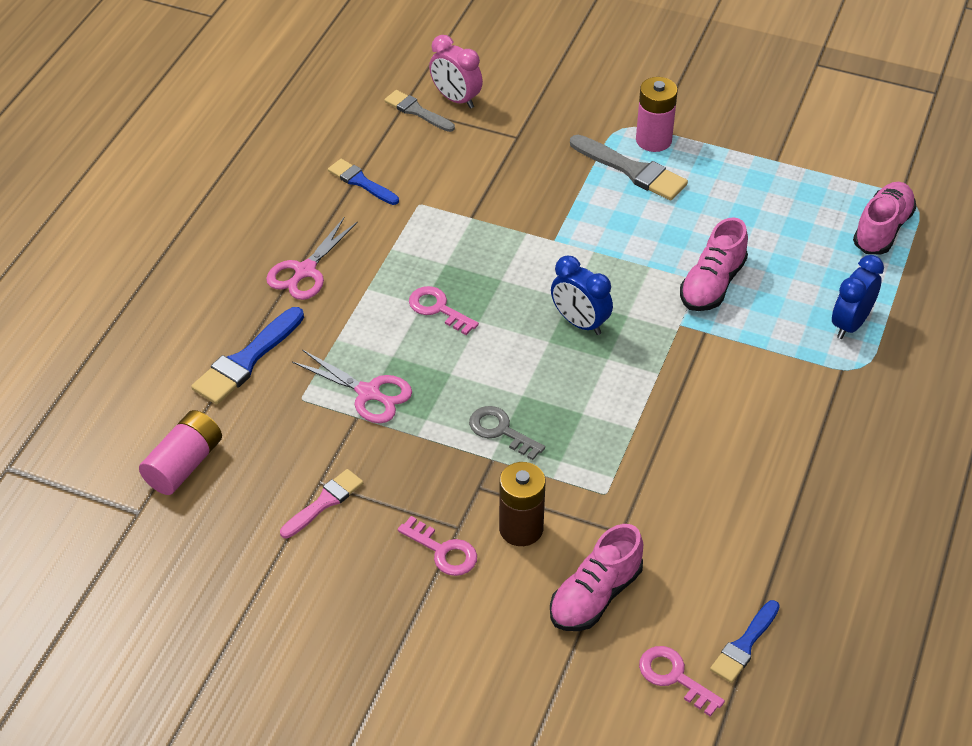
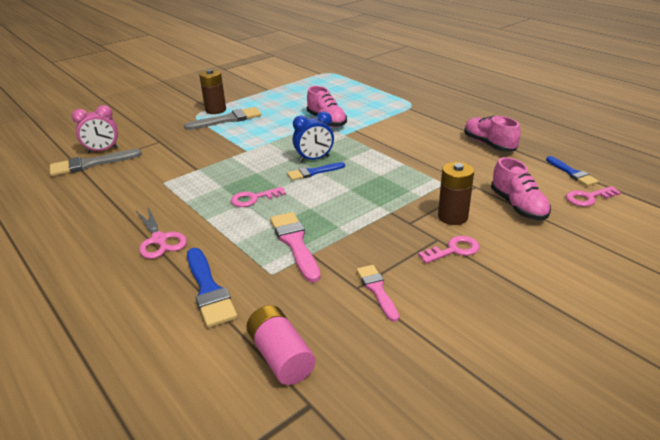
camera: 60 degrees left, 15 degrees down
(361, 182) = (115, 197): blue brush -> blue brush (313, 172)
(368, 393) = (295, 243): pink scissors -> pink brush
(417, 111) = (91, 164): grey brush -> grey brush, size x1.54
(500, 431) = (370, 203): grey key -> none
(653, 140) = (215, 110): pink battery -> brown battery
(850, 324) = (384, 100): blue clock -> none
(882, 229) = (336, 81): pink shoe -> pink shoe (489, 144)

